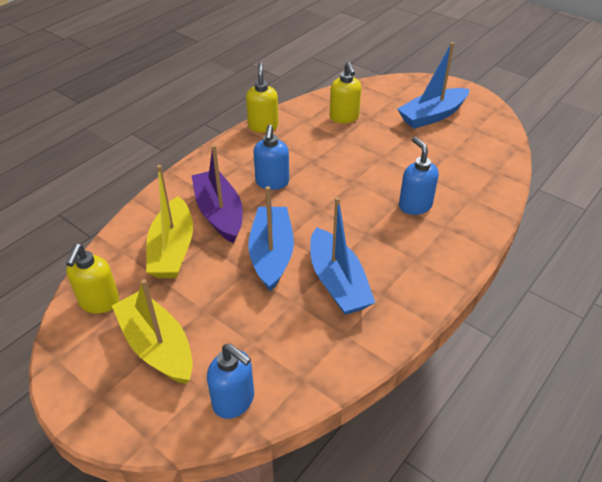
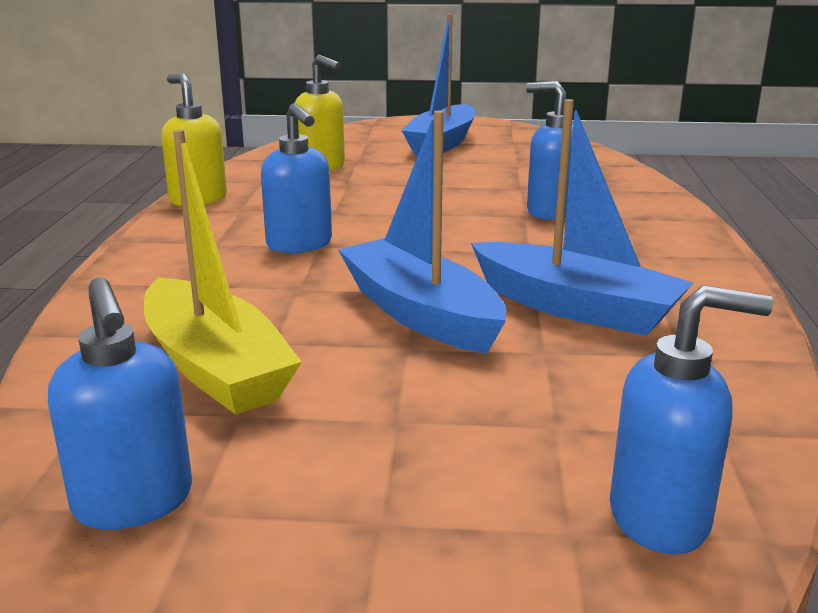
camera: 35 degrees left, 20 degrees down
(99, 302) = (134, 503): yellow soap dispenser -> blue soap dispenser
(157, 346) = (378, 512): yellow boat -> none
(219, 213) = (251, 299): purple boat -> none

